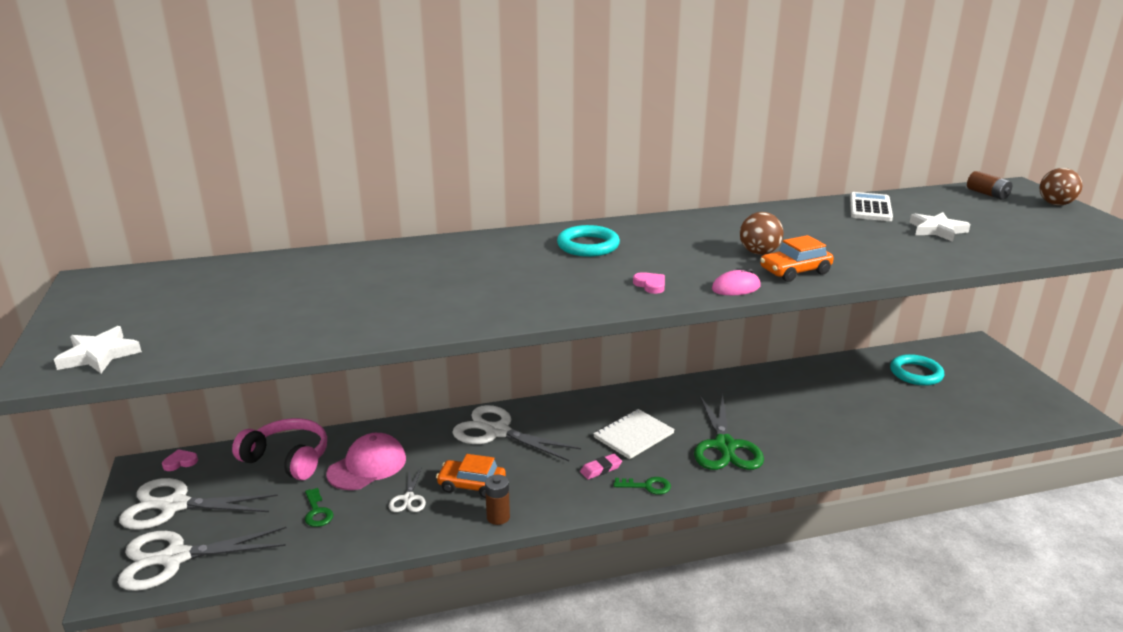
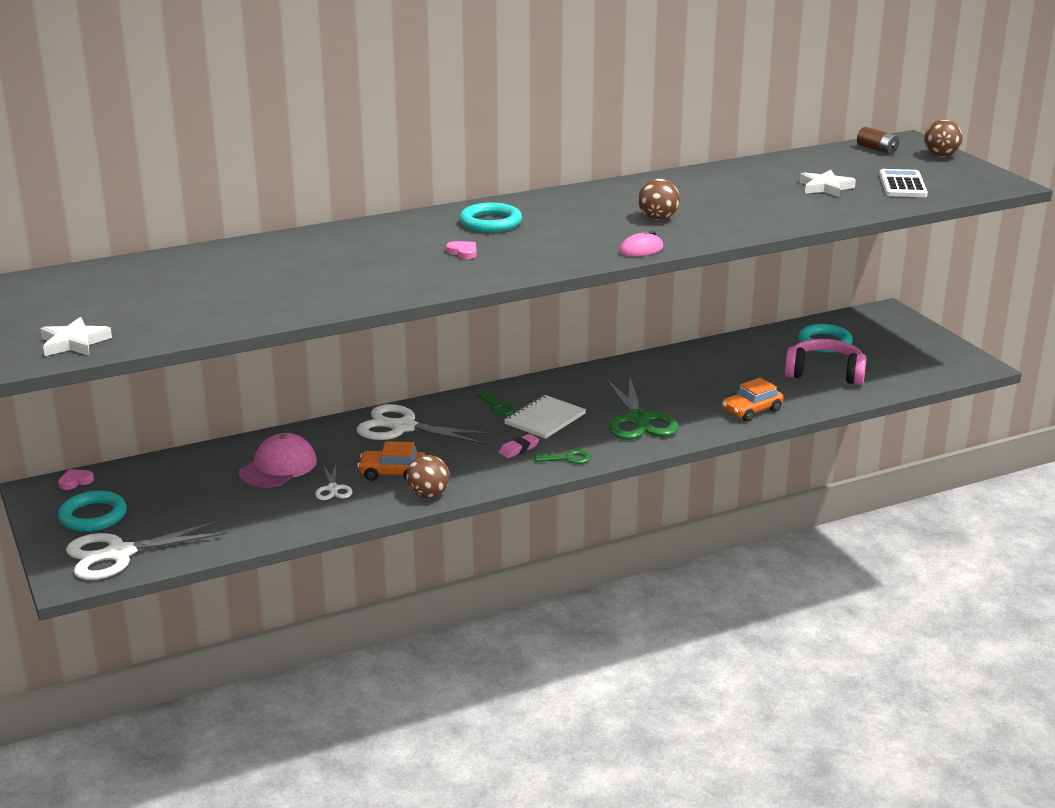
camera: 10 degrees left, 0 degrees up
(175, 506) = (93, 516): white scissors -> turquoise ring
(287, 459) = (190, 469): pink headphones -> pink headphones (825, 373)
(317, 512) = (244, 507): green key -> green key (497, 406)
(498, 517) = (428, 495): brown battery -> brown ball
(650, 285) = (561, 253): pink heart -> pink heart (463, 252)
(795, 271) = (693, 232): orange car -> orange car (751, 410)
(870, 208) = (762, 170): white calculator -> white calculator (902, 185)

